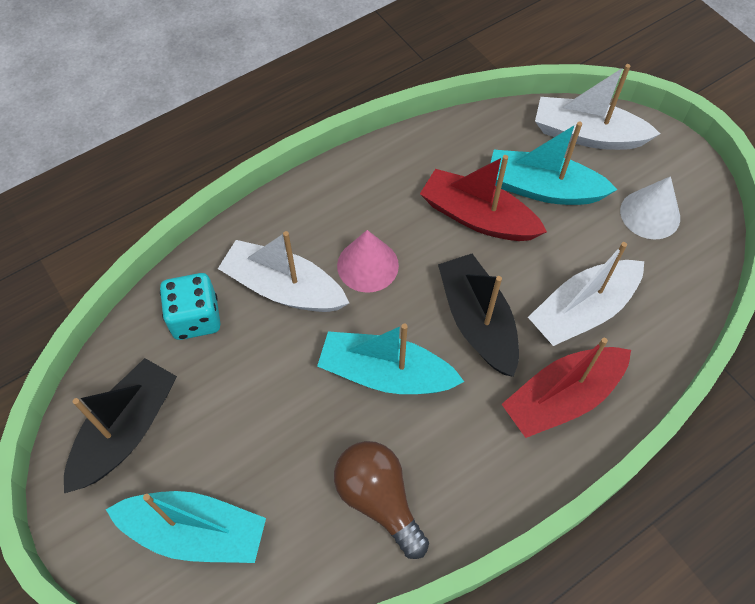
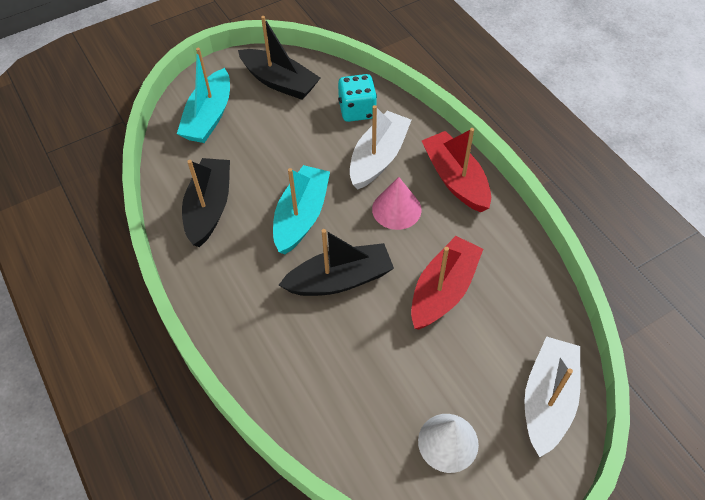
camera: 95 degrees right, 5 degrees down
(379, 499) = (209, 208): brown light bulb -> black boat
(543, 189) = (476, 348): turquoise boat -> none
(562, 397) = (266, 332): red boat -> red boat (455, 179)
(582, 310) = (344, 361): white boat -> none

